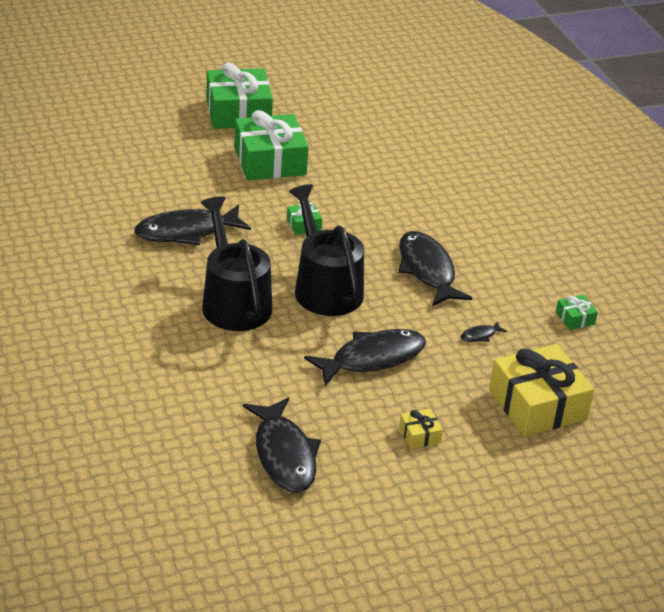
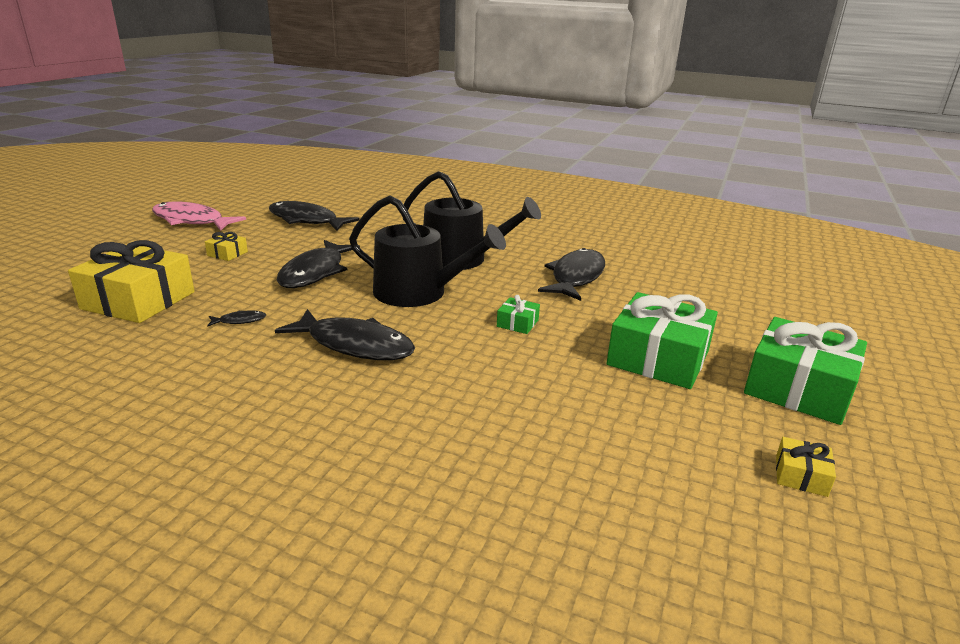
camera: 135 degrees right, 10 degrees down
(326, 100) = (801, 475): none -> yellow gift
(404, 533) = (191, 221): none -> pink fish
(480, 336) = (240, 321): black fish -> black fish turned 60 degrees clockwise
(575, 318) = (142, 380): green gift -> none

